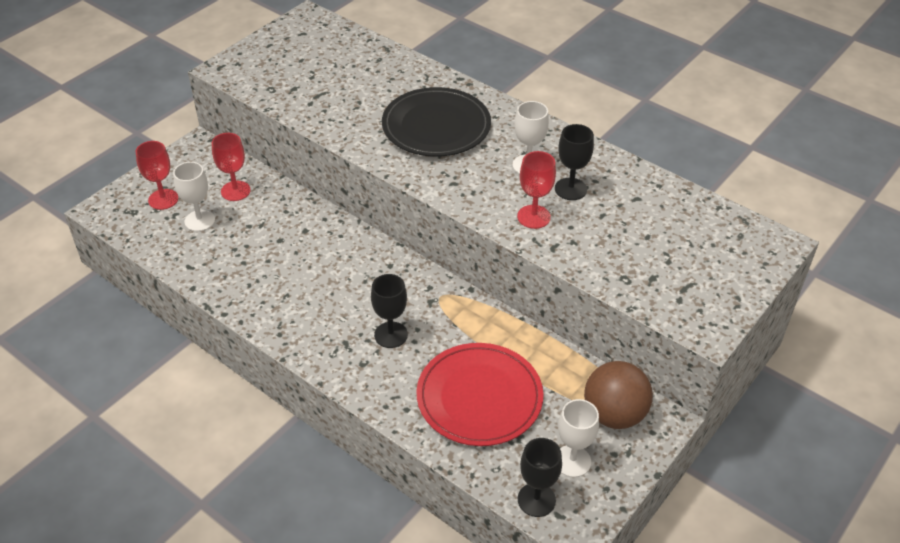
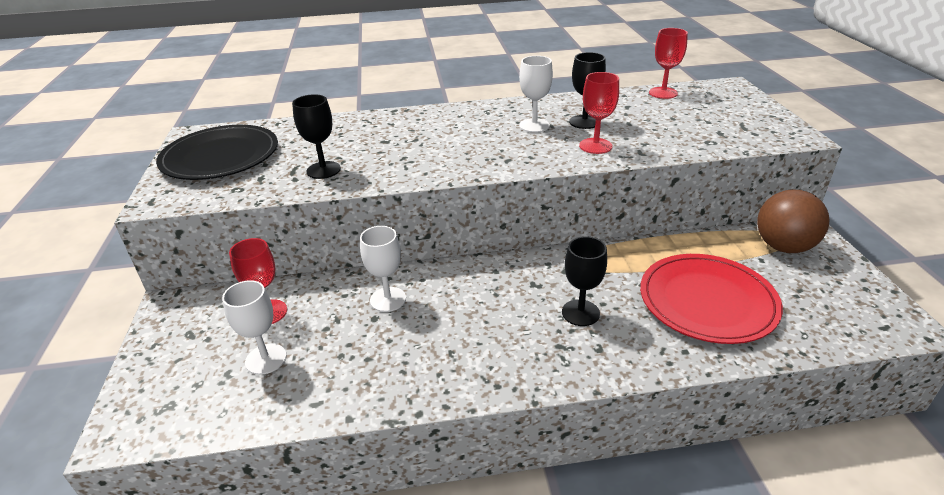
camera: 45 degrees left, 10 degrees down
(163, 199) = (193, 370): red goblet -> red goblet (663, 93)
(436, 126) = (429, 139): black plate -> black plate (220, 157)
(536, 500) = (858, 330): black goblet -> black goblet (323, 170)
(572, 461) = (822, 290): white goblet -> white goblet (388, 299)

